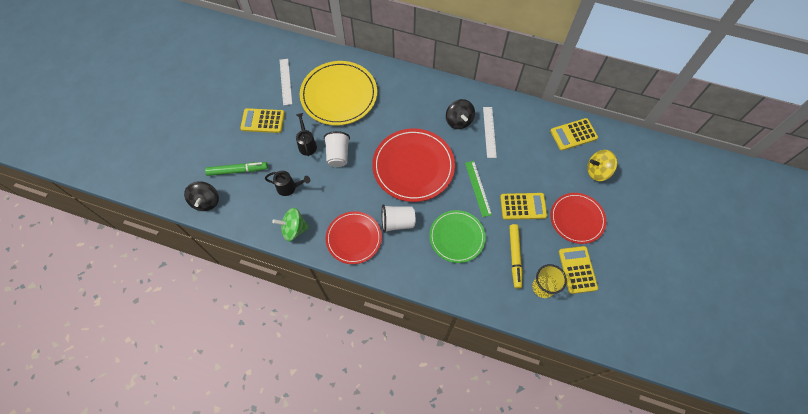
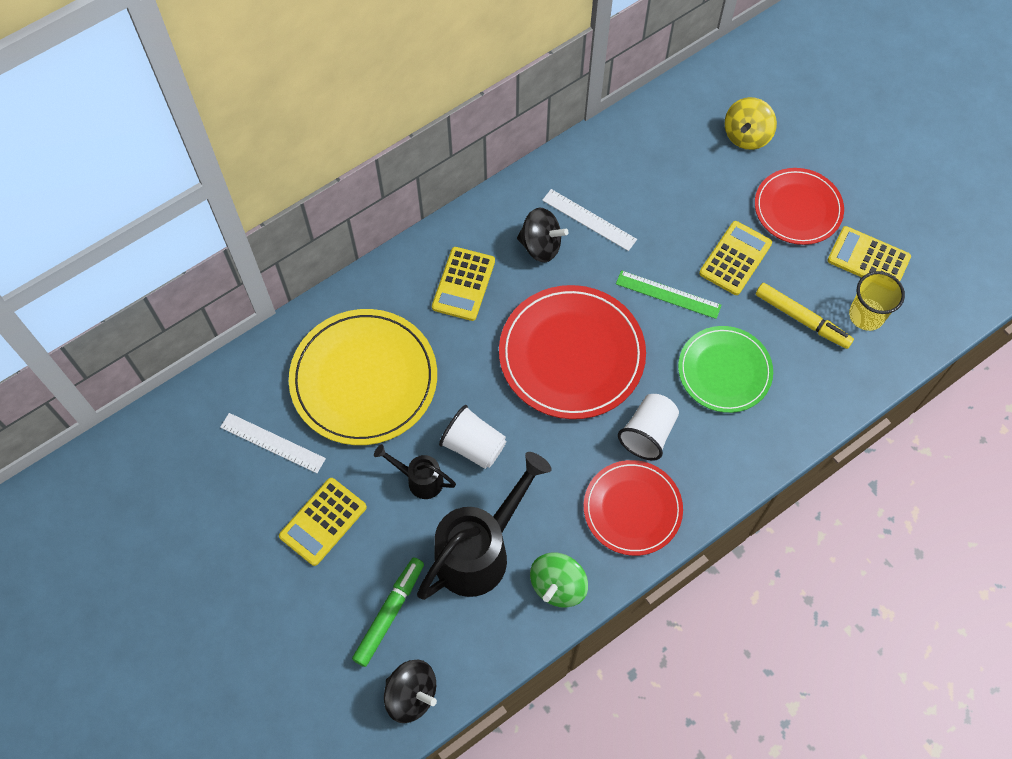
camera: 55 degrees left, 0 degrees up
(289, 187) = (479, 551): black watering can -> black watering can, size x2.02
(573, 134) = (671, 123): yellow calculator -> yellow calculator (463, 284)

